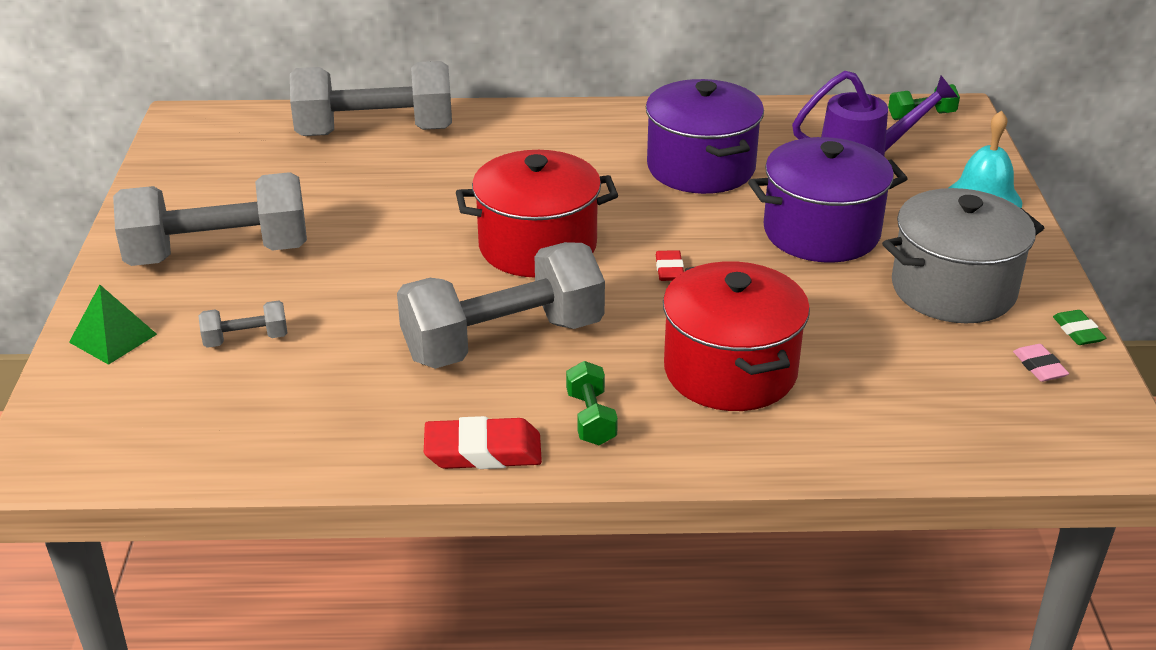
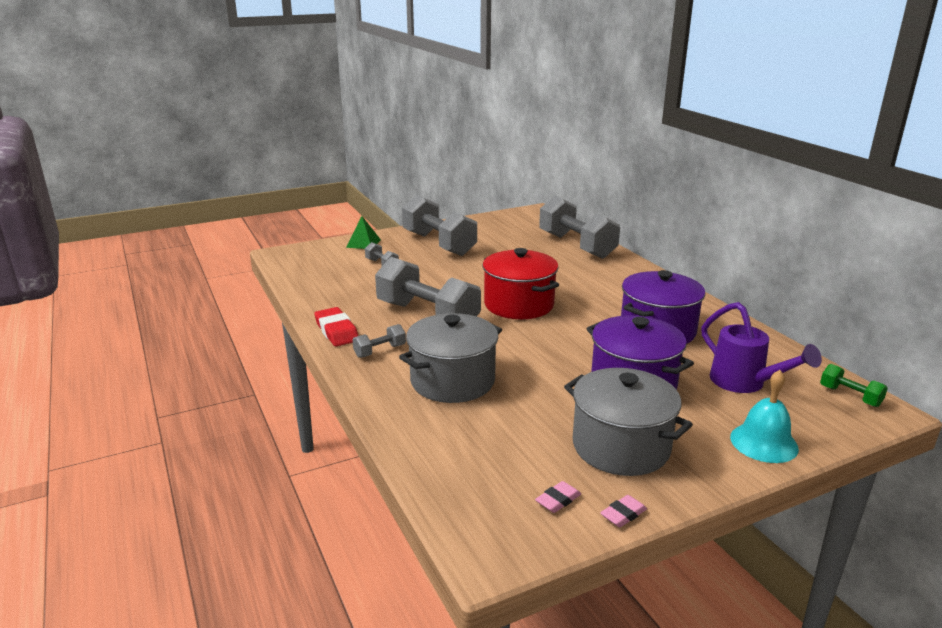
camera: 65 degrees right, 10 degrees down
(591, 418) = (380, 351): green dumbbell -> grey dumbbell
(669, 270) = (535, 343): red eraser -> none
(730, 371) = (452, 381): red pot -> grey pot
(1078, 331) = (623, 514): green eraser -> pink eraser

